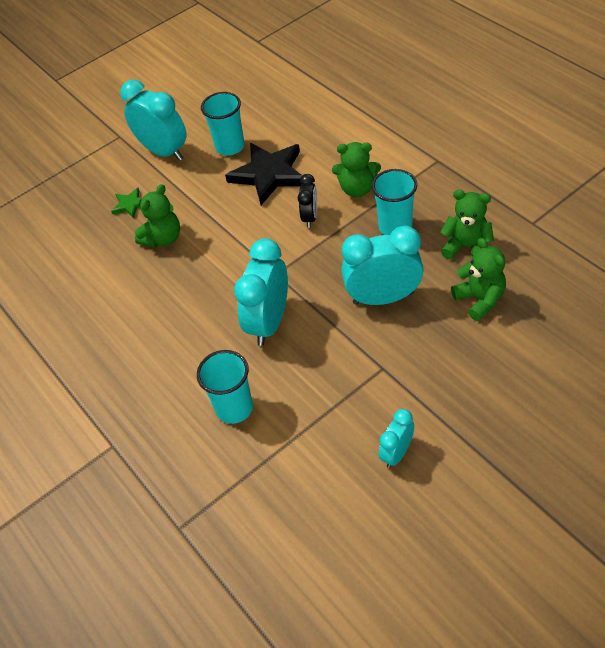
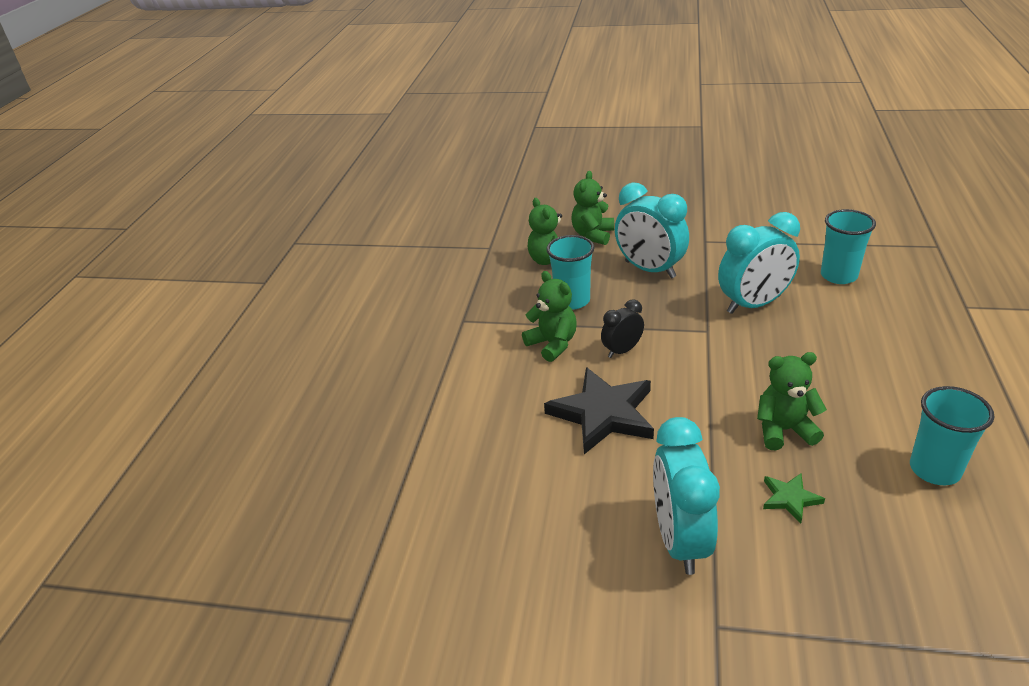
camera: 135 degrees left, 15 degrees down
(230, 147) = (599, 478): turquoise cup -> turquoise cup (934, 469)
(396, 453) = (750, 209): turquoise clock -> none

